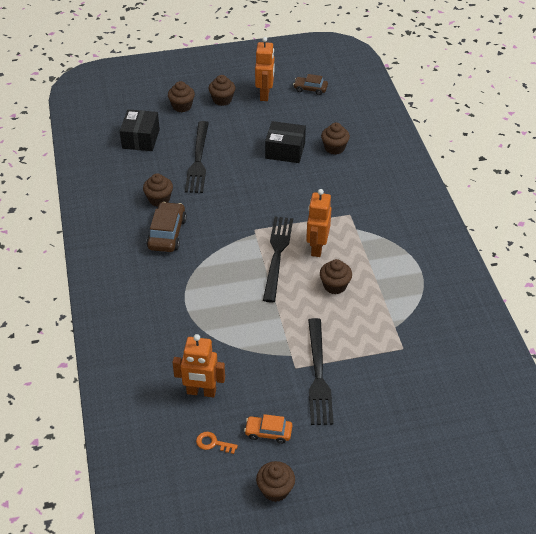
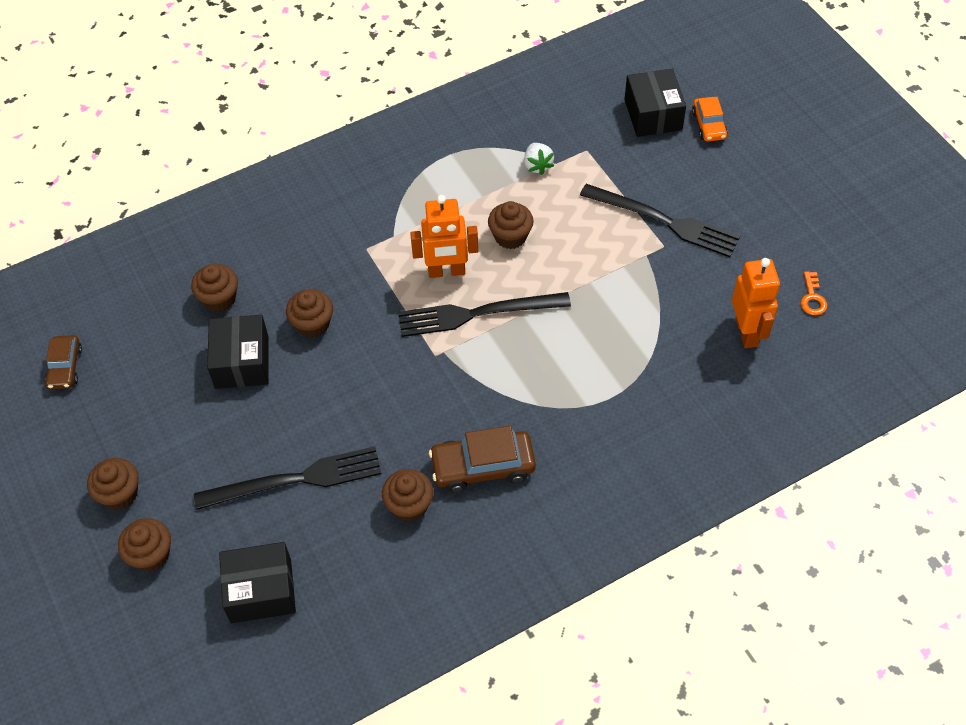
camera: 105 degrees left, 10 degrees up
(265, 94) = (92, 431): orange robot -> none
(268, 432) = (769, 249): orange car -> orange car (709, 125)
(275, 490) = (839, 224): brown cupcake -> brown cupcake (312, 324)
(318, 375) = (664, 221): black fork -> black fork turned 45 degrees clockwise
(396, 316) = (537, 165): none -> white strawberry
(430, 401) = (653, 114): none -> black box

